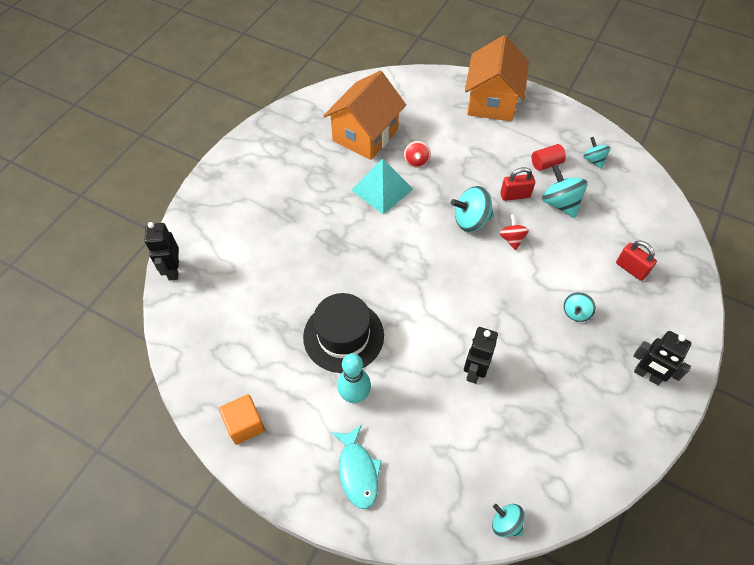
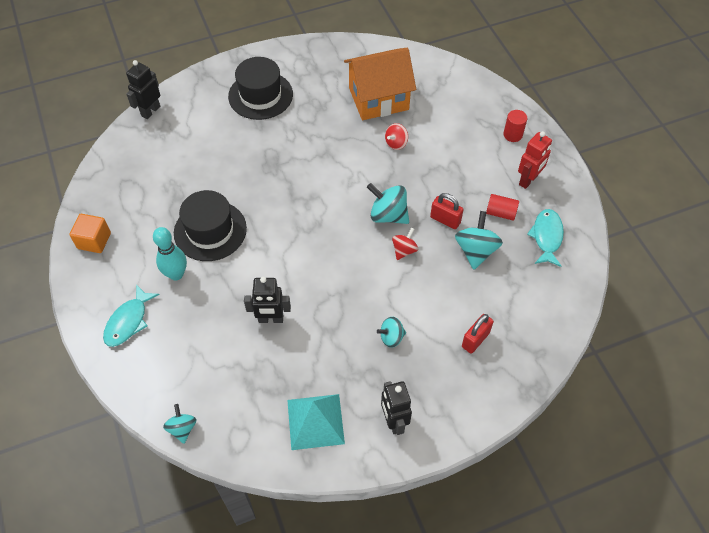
camera: 40 degrees right, 0 degrees up
(263, 192) = (260, 95): none -> black hat
(382, 189) = (346, 148): turquoise pyramid -> turquoise pyramid (315, 421)
(474, 370) = (271, 319): black robot -> black robot turned 150 degrees counterclockwise
(492, 101) = (512, 135): orange house -> red cylinder
(538, 128) = (528, 180): none -> red robot
(593, 160) = (546, 237): turquoise spinning top -> turquoise fish
(631, 269) = (475, 340): red padlock -> red padlock turned 45 degrees clockwise

